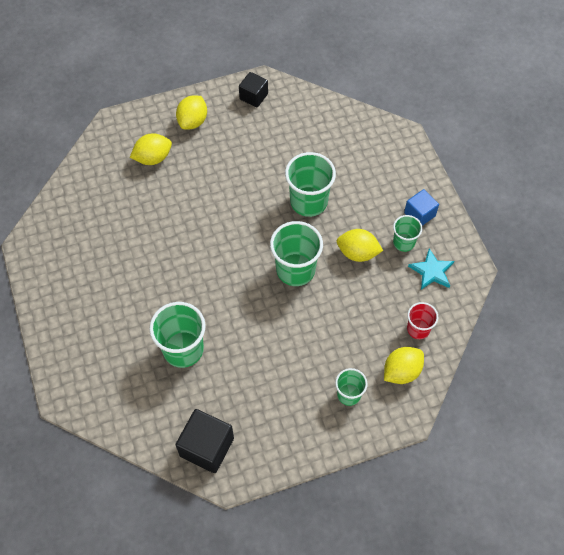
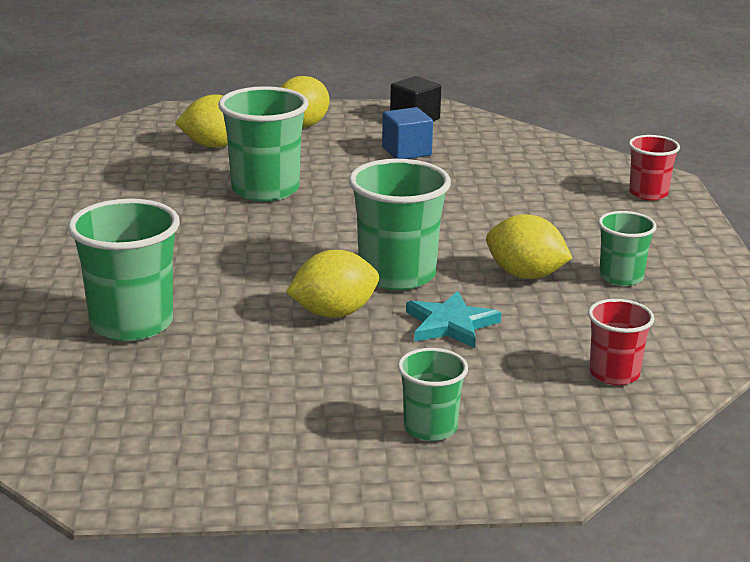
camera: 15 degrees right, 35 degrees down
(207, 447) = (93, 442): black cube -> none
(308, 202) = (458, 215): green cup -> green cup (265, 189)
(400, 152) = (648, 193): none -> red cup
(401, 371) = (558, 419): yellow lemon -> yellow lemon (334, 313)
(419, 214) = (663, 254): blue cube -> blue cube (406, 151)
(431, 271) = (667, 315): turquoise star -> turquoise star (450, 324)

